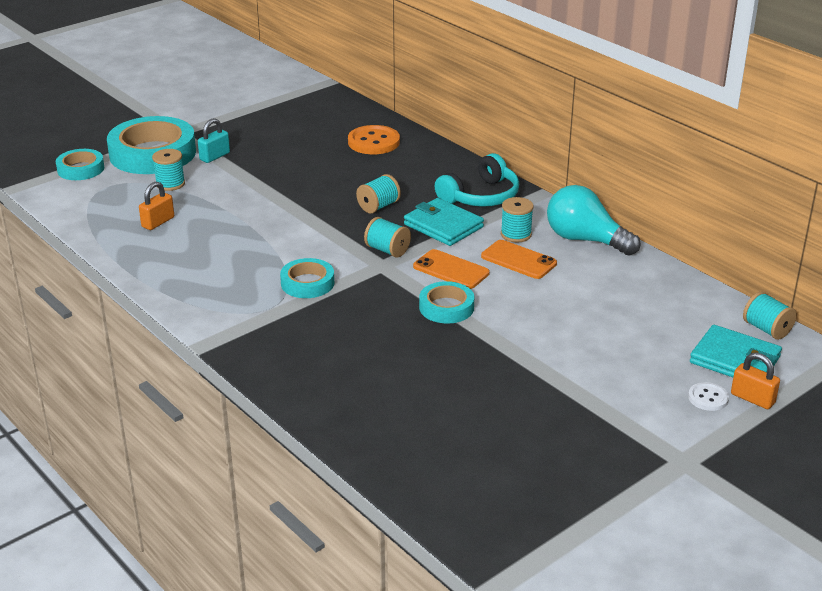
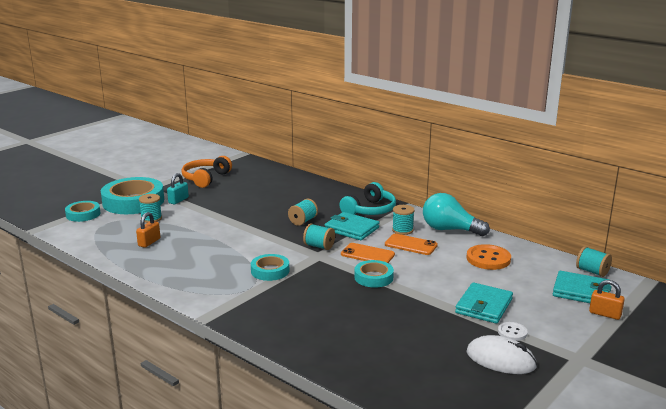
camera: 10 degrees left, 10 degrees down
(263, 122) = (205, 178): none -> orange headphones
(373, 142) = (285, 185): orange button -> orange button (488, 259)
(573, 450) = (501, 359): none -> white mouse
(583, 368) = (484, 306): none -> turquoise wallet
(708, 398) = (575, 316): white button -> white button (512, 332)

